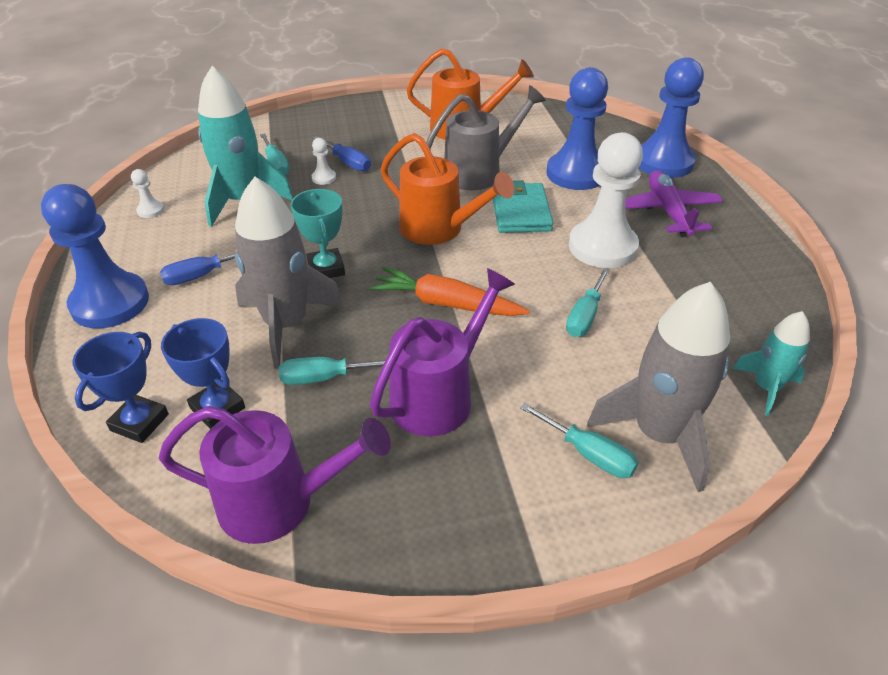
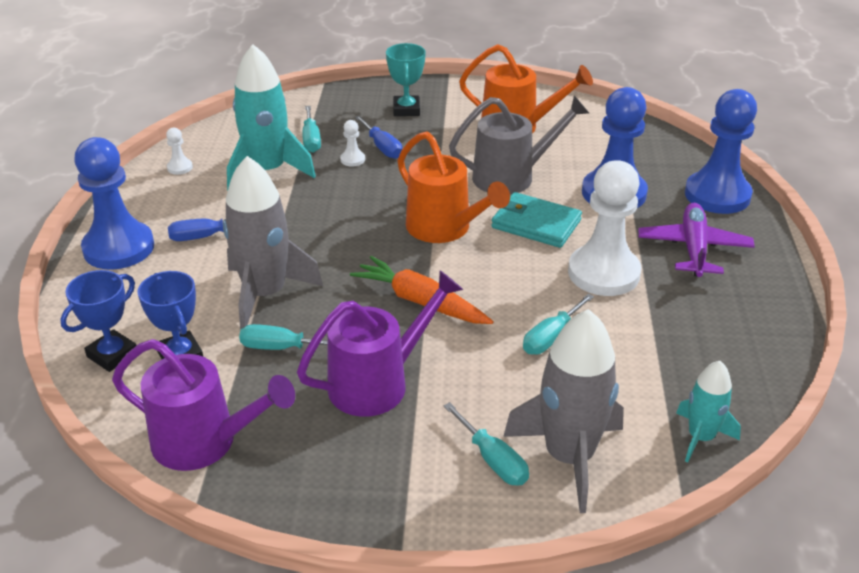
camera: 15 degrees right, 5 degrees down
(326, 268) = (320, 249): turquoise trophy -> turquoise trophy (406, 109)
(520, 211) = (536, 224): turquoise wallet -> turquoise wallet turned 75 degrees counterclockwise

